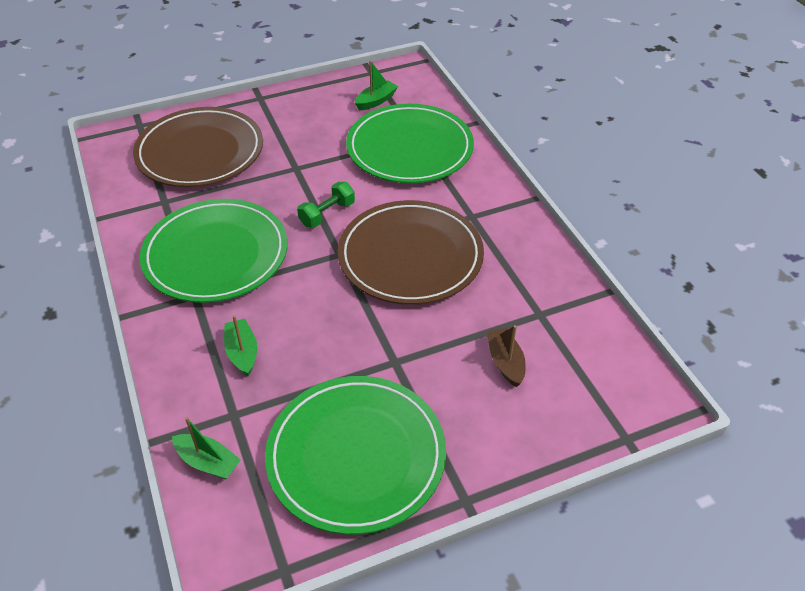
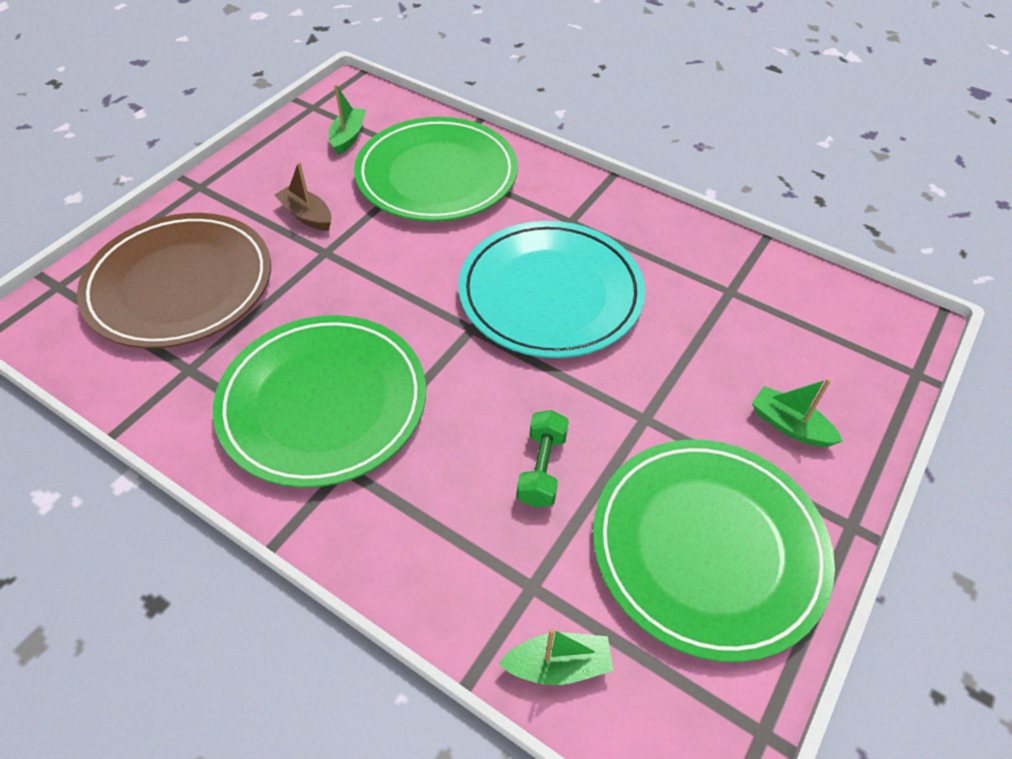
camera: 35 degrees left, 5 degrees up
(242, 352) = (470, 505): green boat -> green boat (789, 425)
(327, 214) = (414, 289): green dumbbell -> green dumbbell (542, 469)
(410, 256) = (550, 293): brown plate -> turquoise plate
(505, 362) = (747, 358): brown boat -> brown boat (307, 215)

